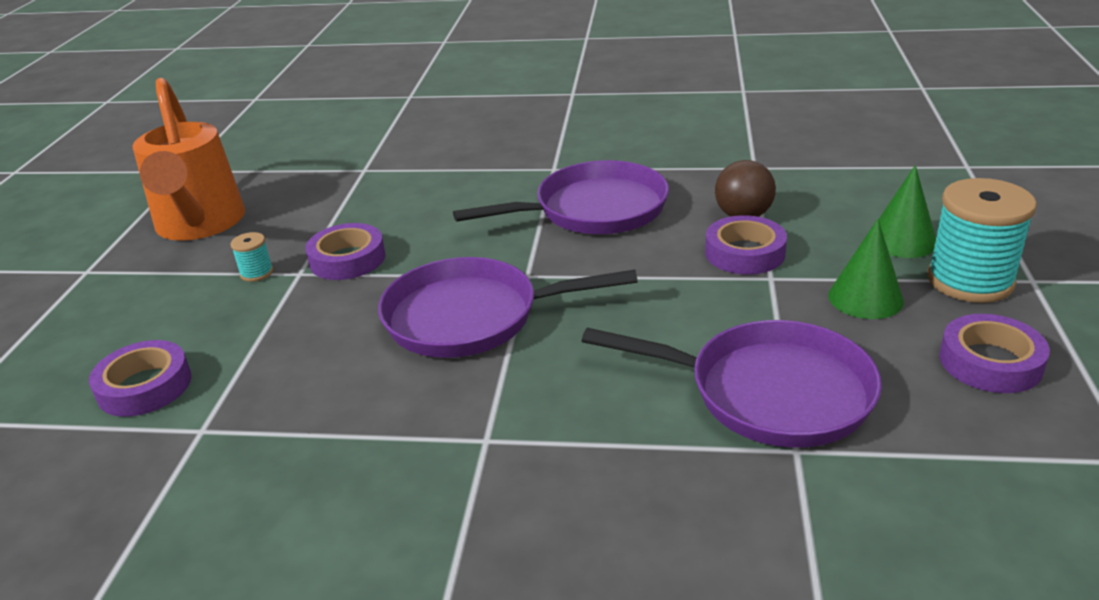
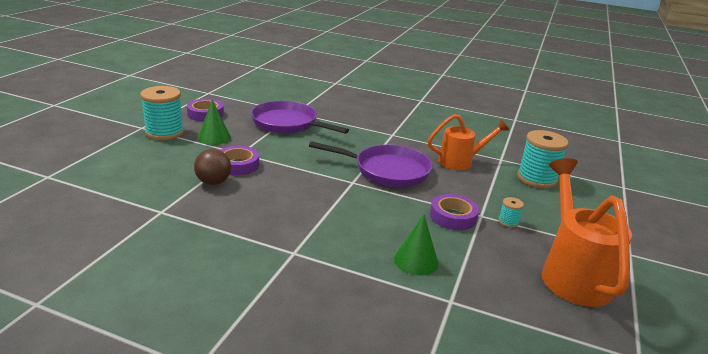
camera: 170 degrees left, 5 degrees down
(145, 386) = (536, 179): purple tape -> turquoise spool
(308, 389) = (461, 162): none -> orange watering can
(593, 210) = (292, 209): purple pan -> none
(902, 240) = (160, 152): green cone -> green cone (416, 261)

